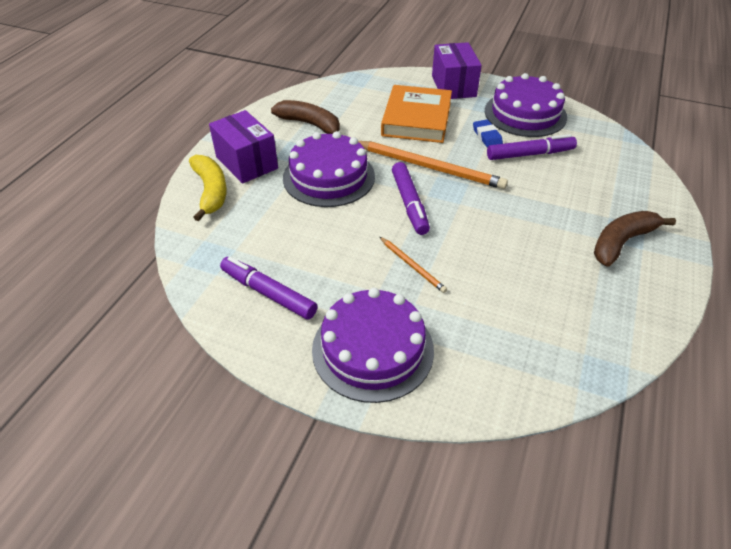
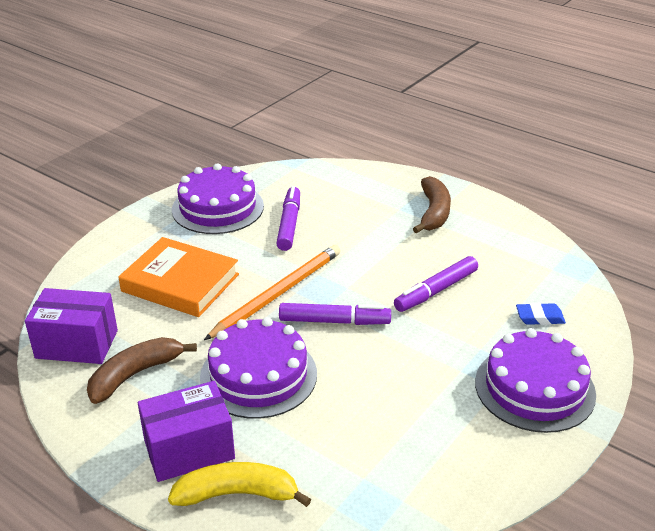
camera: 75 degrees left, 10 degrees down
(268, 293) = (445, 455): purple marker -> purple marker (436, 291)
(412, 266) = (430, 339): orange pencil -> none
(453, 86) = (129, 240): purple box -> purple box (77, 344)
(487, 136) = (244, 242): blue eraser -> blue eraser (539, 317)
(622, 242) = (433, 212): brown banana -> brown banana turned 150 degrees counterclockwise

